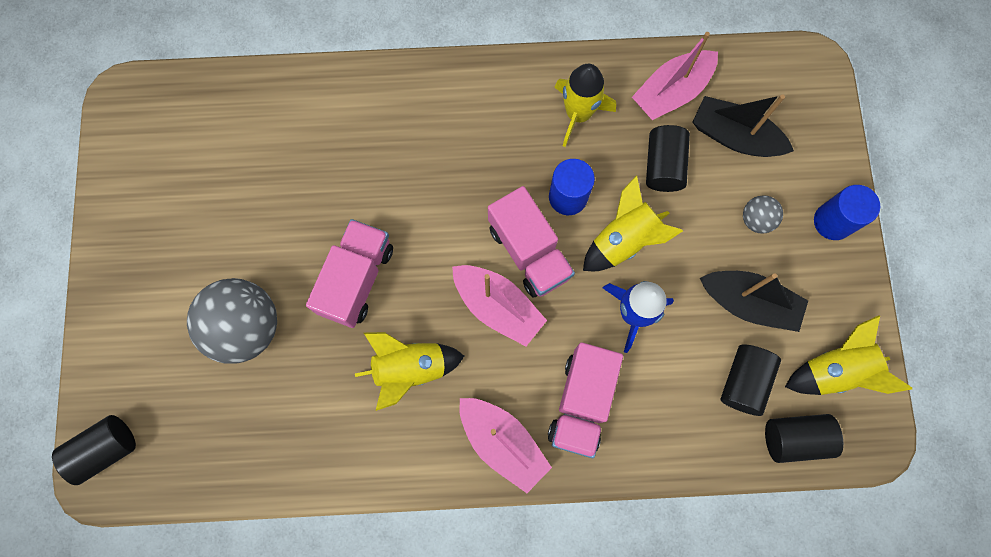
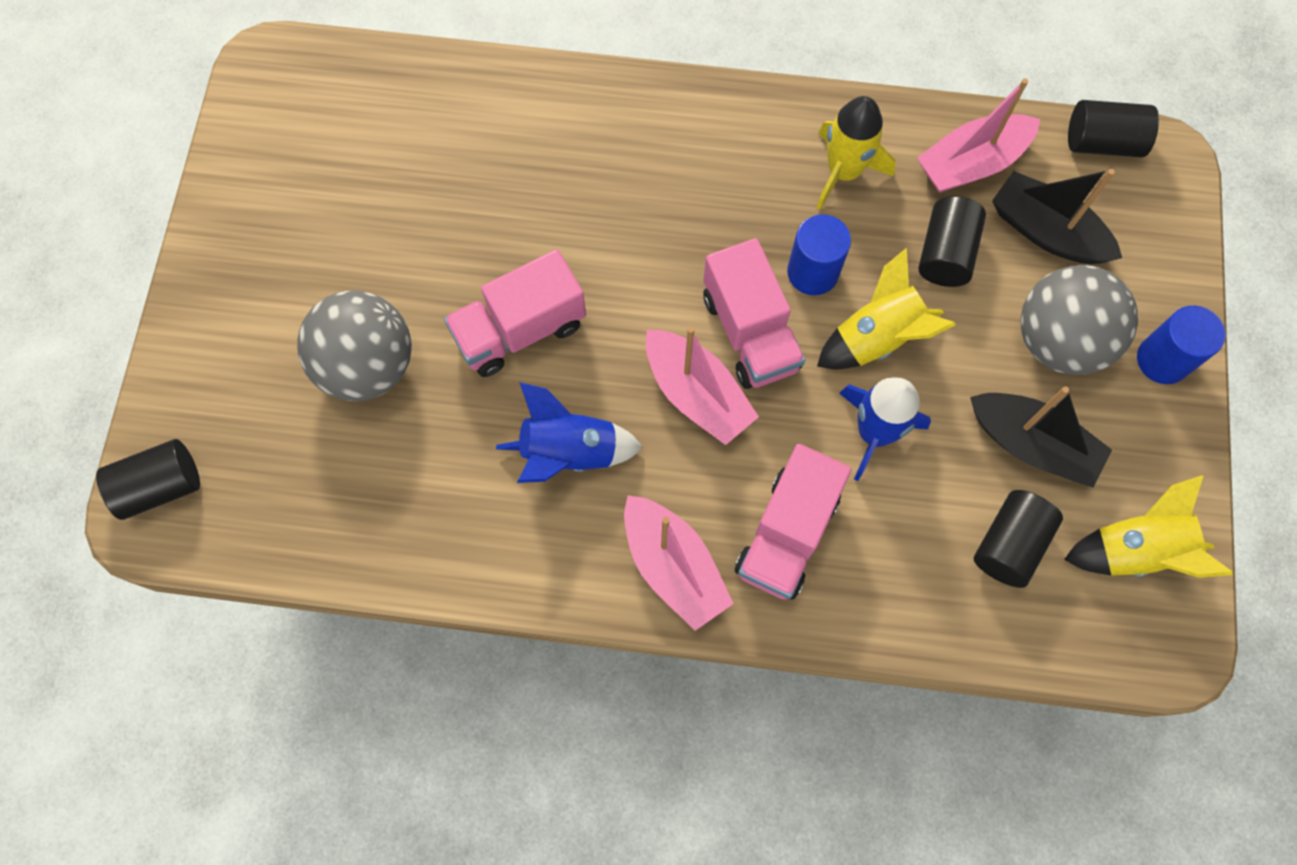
camera: 10 degrees right, 5 degrees down
(357, 279) = (520, 330): pink truck -> pink truck turned 150 degrees counterclockwise
(411, 369) = (569, 453): yellow rocket -> blue rocket
(756, 220) = (1059, 341): grey ball -> grey ball, size x2.10
(794, 438) = (1067, 629): black cylinder -> black cylinder (1102, 142)

